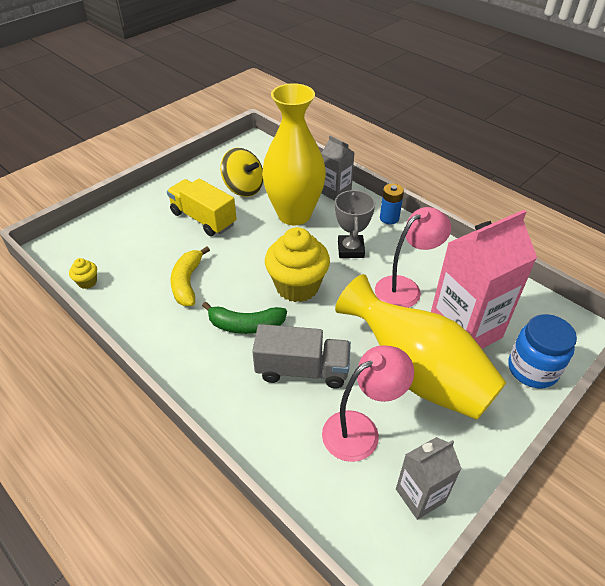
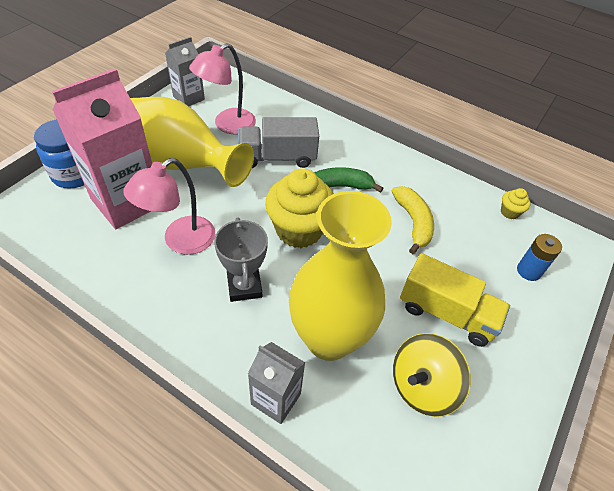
camera: 165 degrees right, 5 degrees up
(243, 188) = (422, 386): yellow spinning top -> yellow spinning top turned 60 degrees counterclockwise
(389, 218) = (191, 350): blue battery -> blue battery (528, 271)

